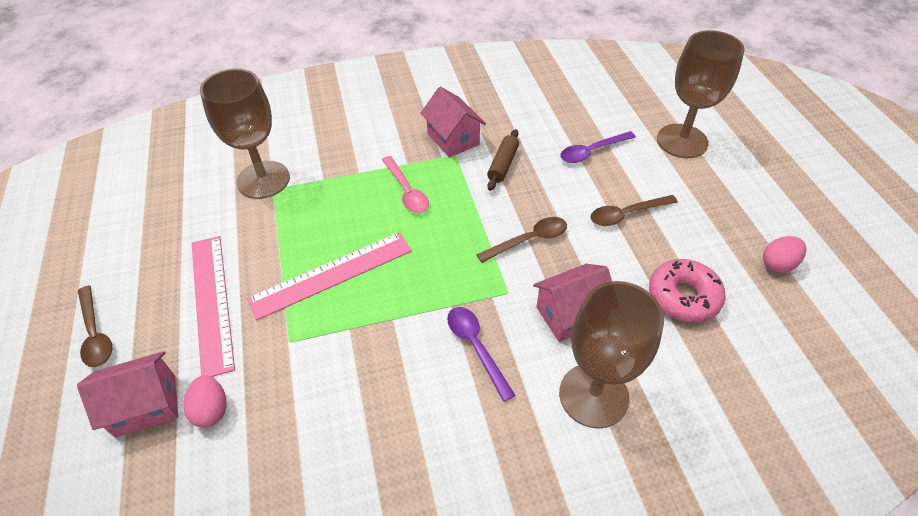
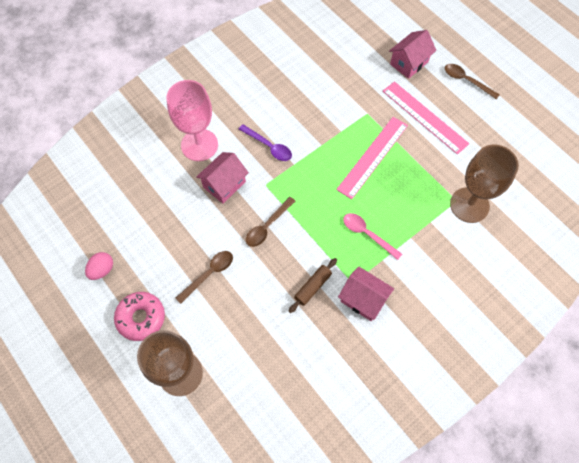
camera: 155 degrees right, 15 degrees up
(211, 410) = (378, 72): pink egg -> none
(503, 165) = (313, 287): brown rolling pin -> brown rolling pin turned 45 degrees clockwise
(592, 151) = (250, 329): purple spoon -> none
(593, 395) = (199, 145): brown goblet -> pink goblet
(683, 297) = (161, 221): pink donut -> pink donut (141, 318)

